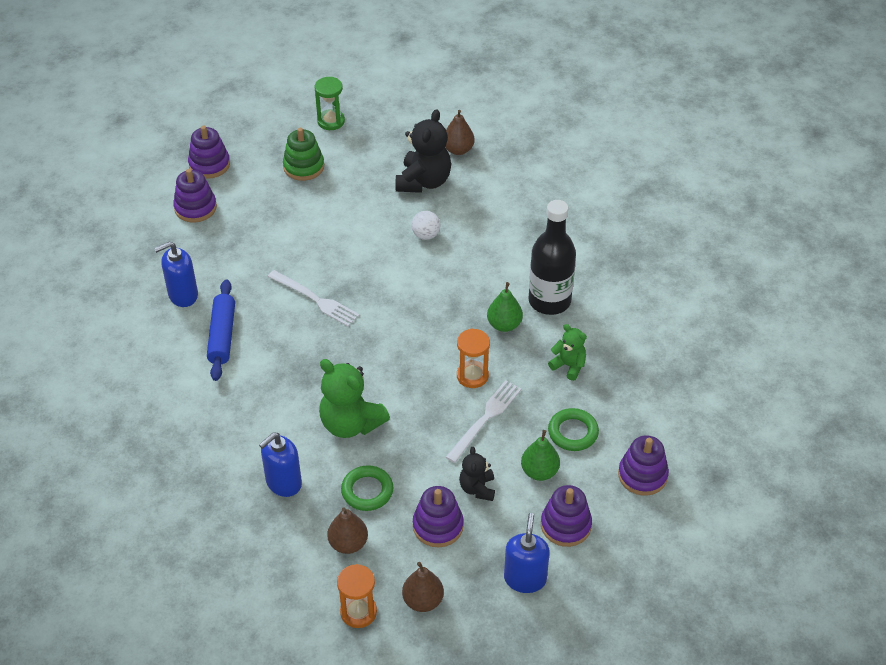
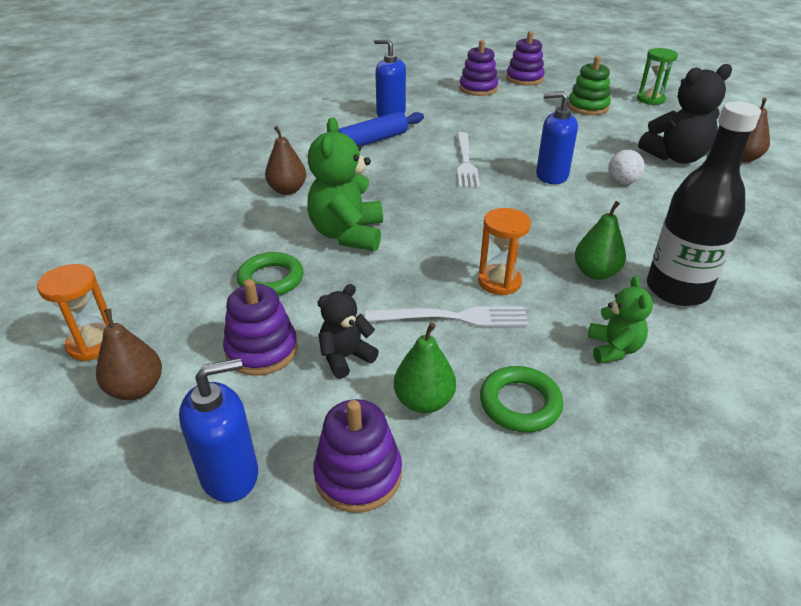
camera: 55 degrees right, 10 degrees down
(283, 483) = (239, 228): blue soap dispenser -> blue soap dispenser (551, 176)
(348, 543) = (189, 296): brown pear -> brown pear (287, 190)
(642, 475) = (533, 526): purple stacking toy -> none

